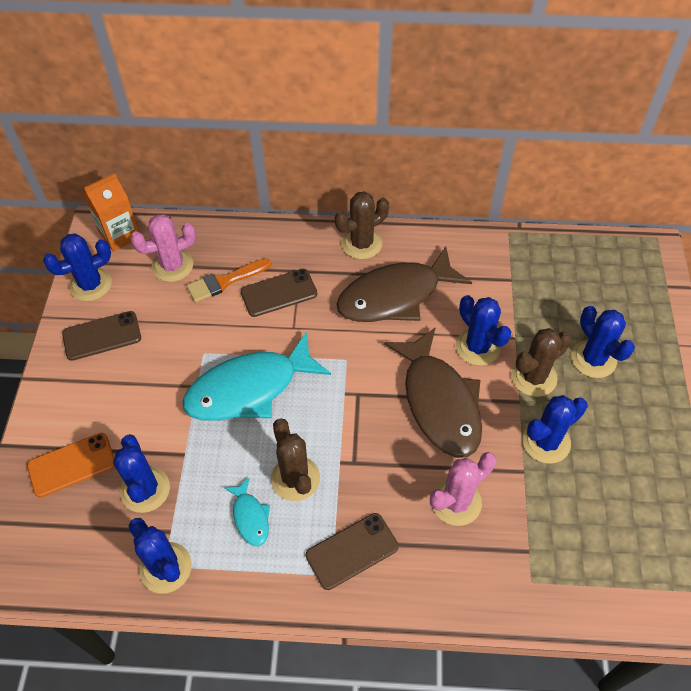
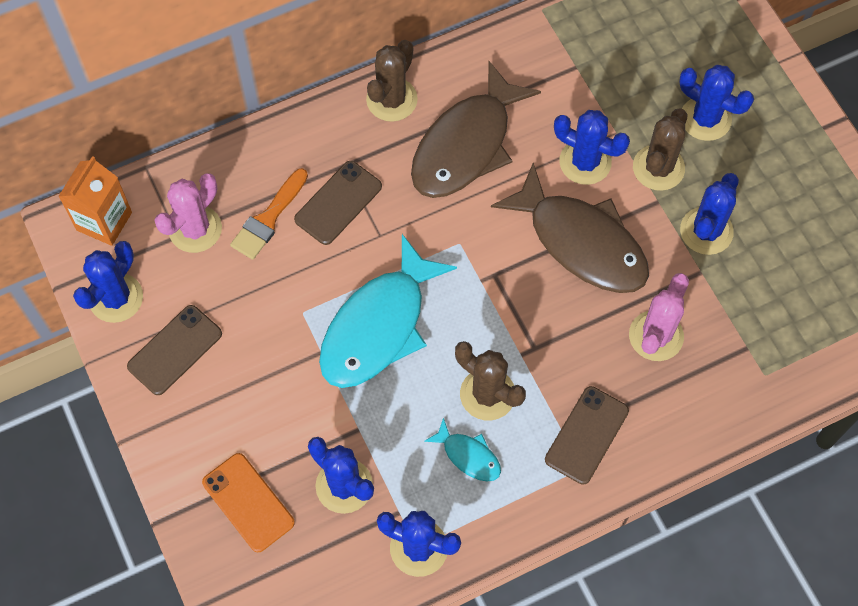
camera: 30 degrees left, 10 degrees up
(72, 465) = (248, 502): orange phone -> orange phone turned 75 degrees counterclockwise

